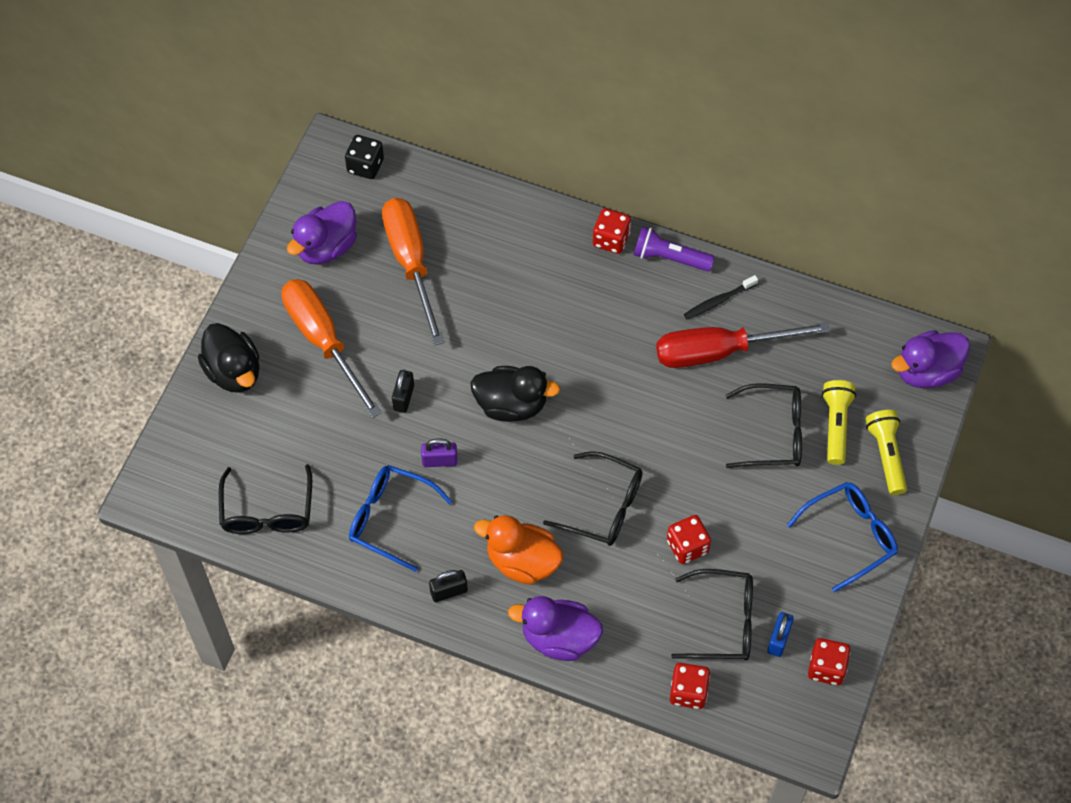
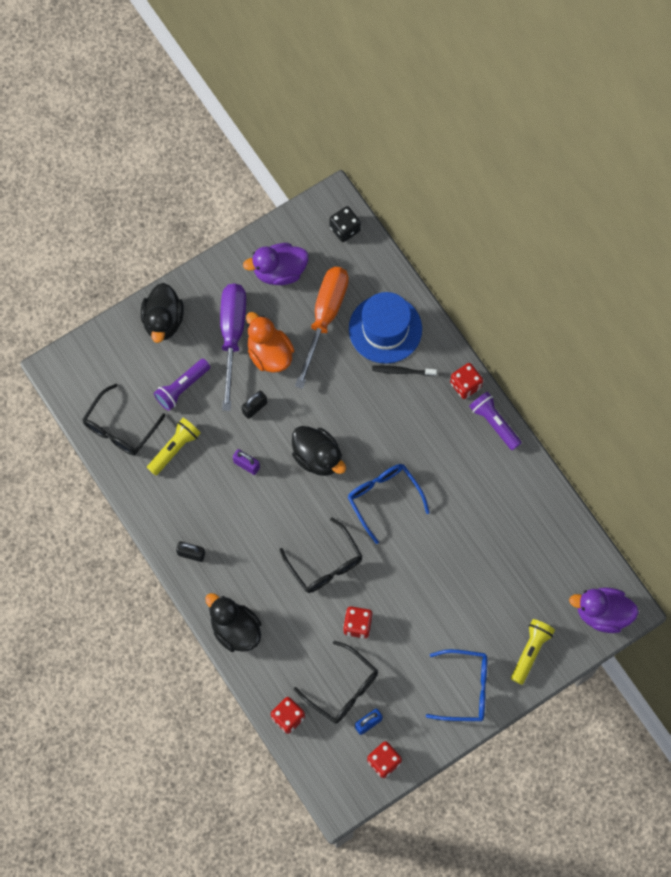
camera: 35 degrees right, 10 degrees up
(307, 426) = (182, 388): none -> purple flashlight
(323, 341) = (232, 336): orange screwdriver -> purple screwdriver
(390, 518) = (189, 482): blue glasses -> blue glasses (383, 498)
(484, 236) = (385, 329): none -> blue hat
(522, 561) = (249, 565): orange duck -> orange duck (269, 354)
(559, 638) = (235, 629): purple duck -> black duck
(718, 301) = (503, 474): black toothbrush -> black toothbrush (402, 371)
(719, 351) = (477, 509): red screwdriver -> none
(774, 433) = (469, 588): black glasses -> none
(836, 425) = (513, 610): yellow flashlight -> yellow flashlight (174, 449)

